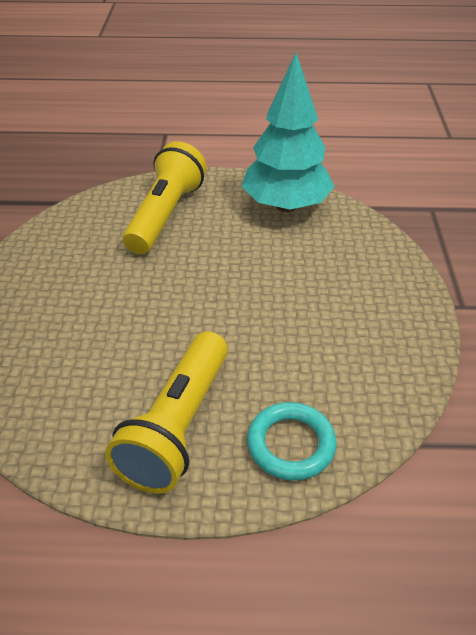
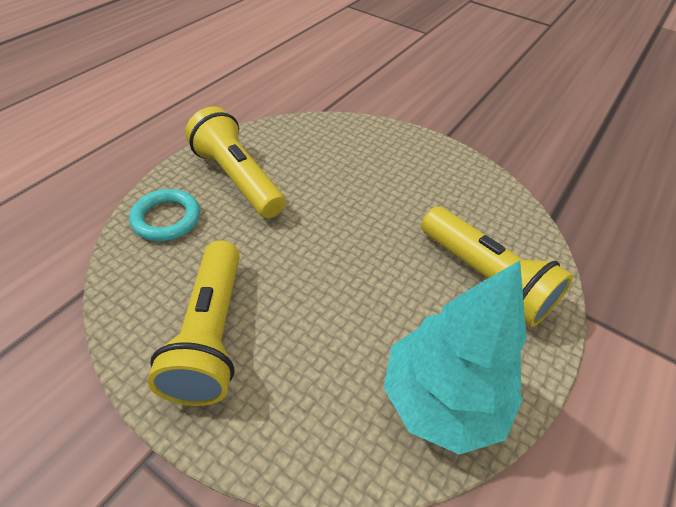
camera: 120 degrees right, 5 degrees up
(362, 324) = (211, 335): none -> yellow flashlight

